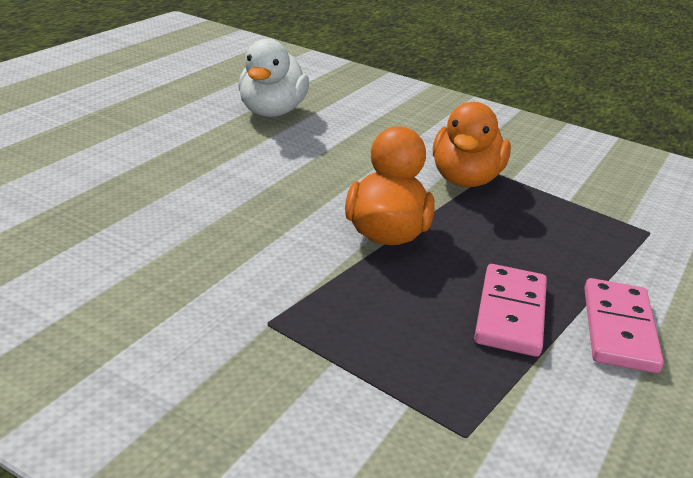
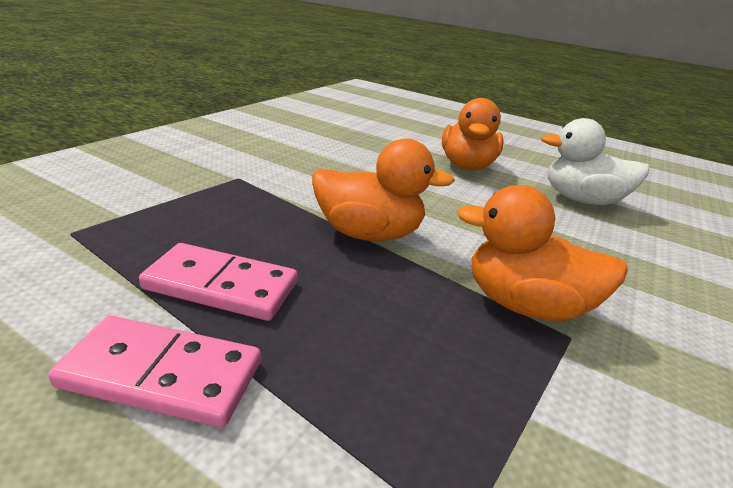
camera: 90 degrees right, 0 degrees up
(188, 153) = (466, 166): none -> orange duck

